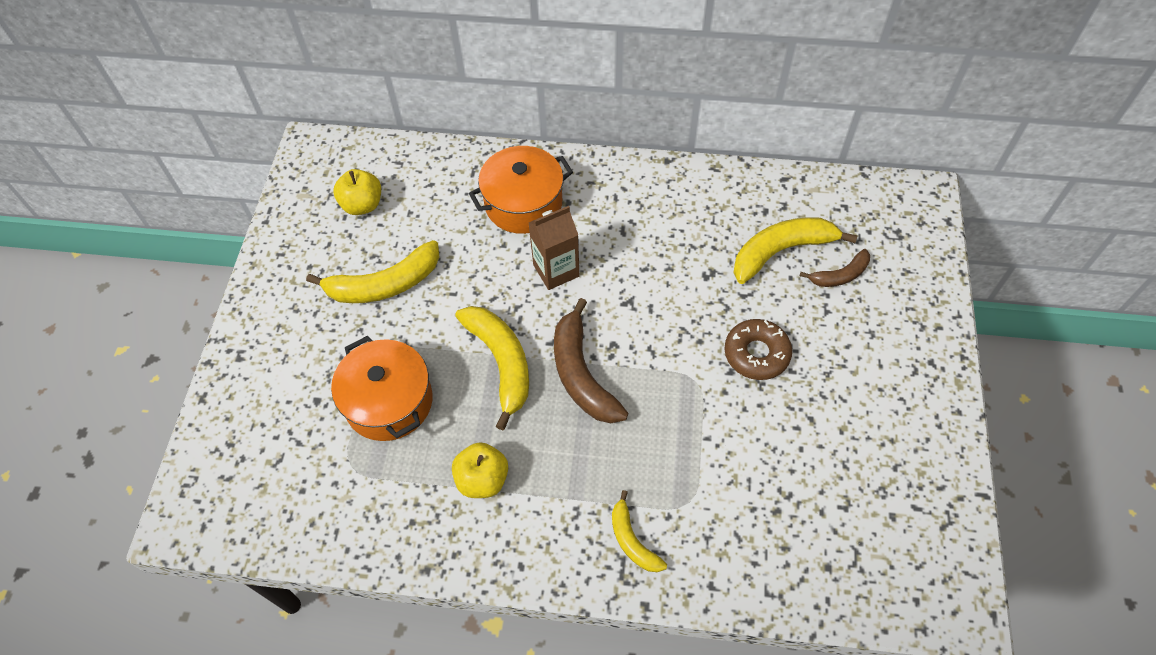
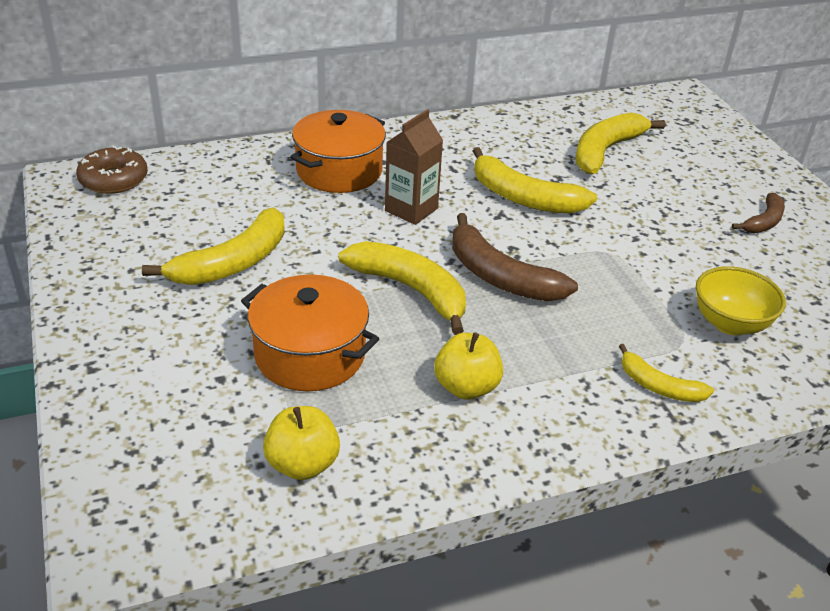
camera: 30 degrees left, 20 degrees down
(362, 205) = (161, 208): yellow apple -> yellow apple (302, 464)
(662, 288) = (523, 197): none -> yellow banana
(743, 500) = (730, 323): none -> yellow bowl
(756, 354) = (647, 220): brown donut -> brown donut (114, 179)
(840, 275) = (667, 155): brown banana -> brown banana (763, 222)

